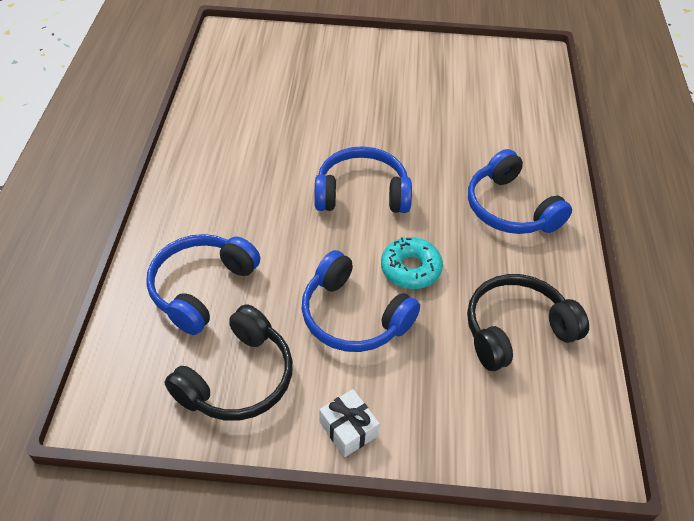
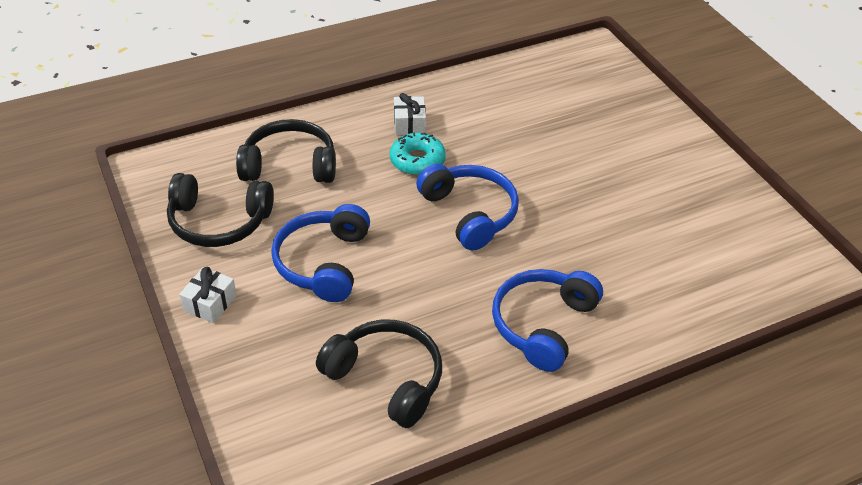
camera: 60 degrees right, 5 degrees down
(201, 288) = (290, 165): blue headphones -> black headphones
(218, 180) = (409, 123): none -> white gift
(410, 269) = (404, 279): turquoise donut -> turquoise donut (417, 160)

